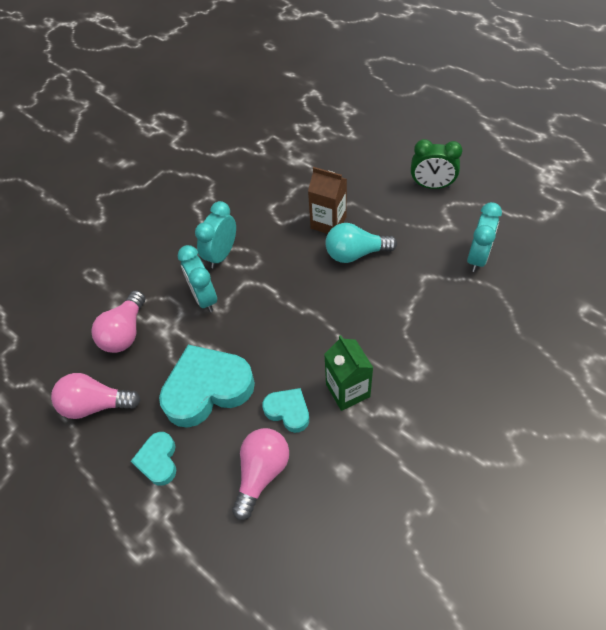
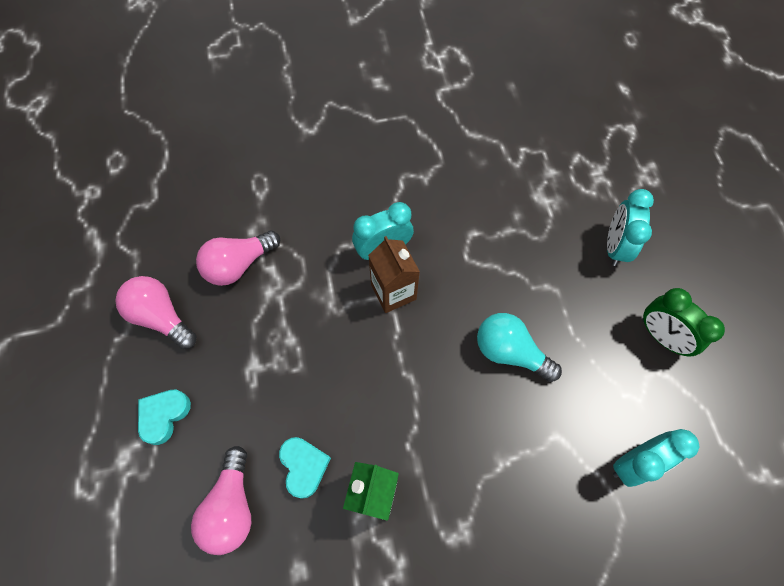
camera: 35 degrees right, 10 degrees up
(204, 298) = (331, 284): turquoise clock -> turquoise clock (614, 246)
(207, 389) = (257, 381): turquoise heart -> none
(262, 473) = (231, 507): pink light bulb -> pink light bulb turned 120 degrees clockwise
(328, 222) = (513, 295): brown carton -> brown carton (393, 292)

